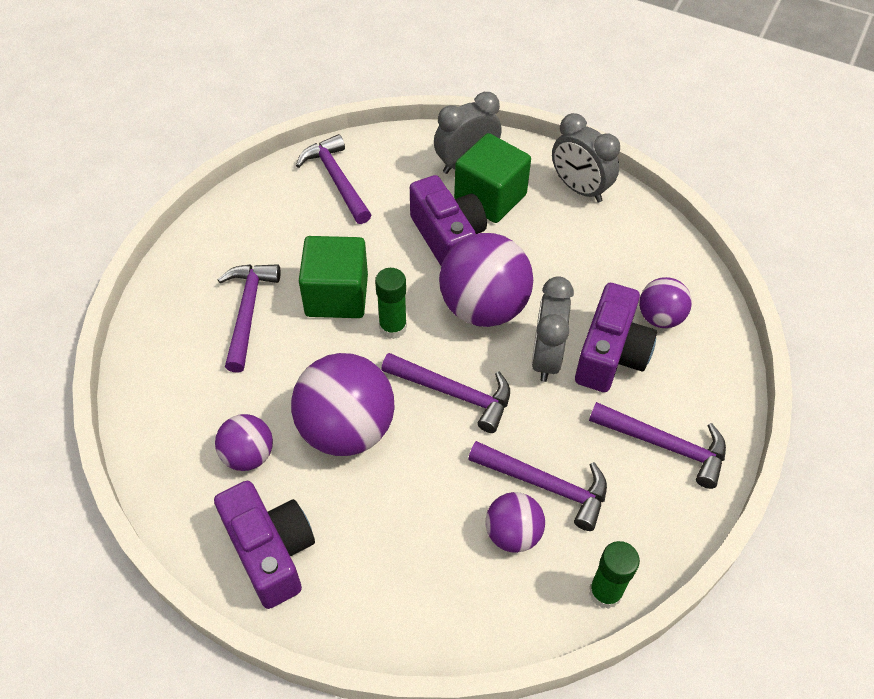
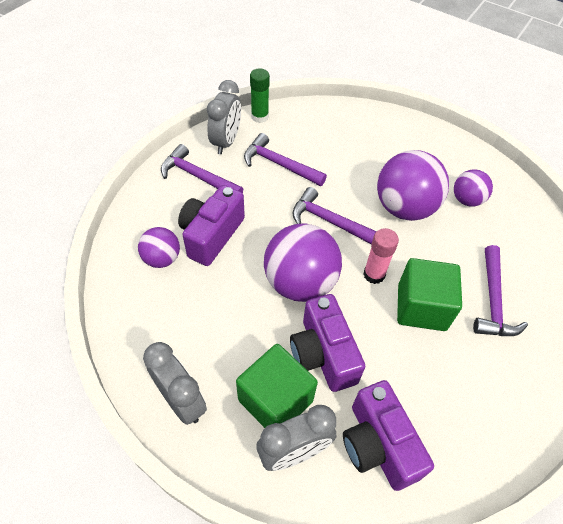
camera: 175 degrees left, 0 degrees up
(271, 552) = (442, 151): purple camera -> purple camera (378, 444)
(337, 180) = (436, 444): purple hammer -> none
(393, 327) = (374, 274): green glue stick -> pink glue stick
(513, 533) = (304, 145): purple ball -> none
(546, 357) = (259, 239): grey clock -> grey clock (226, 142)

